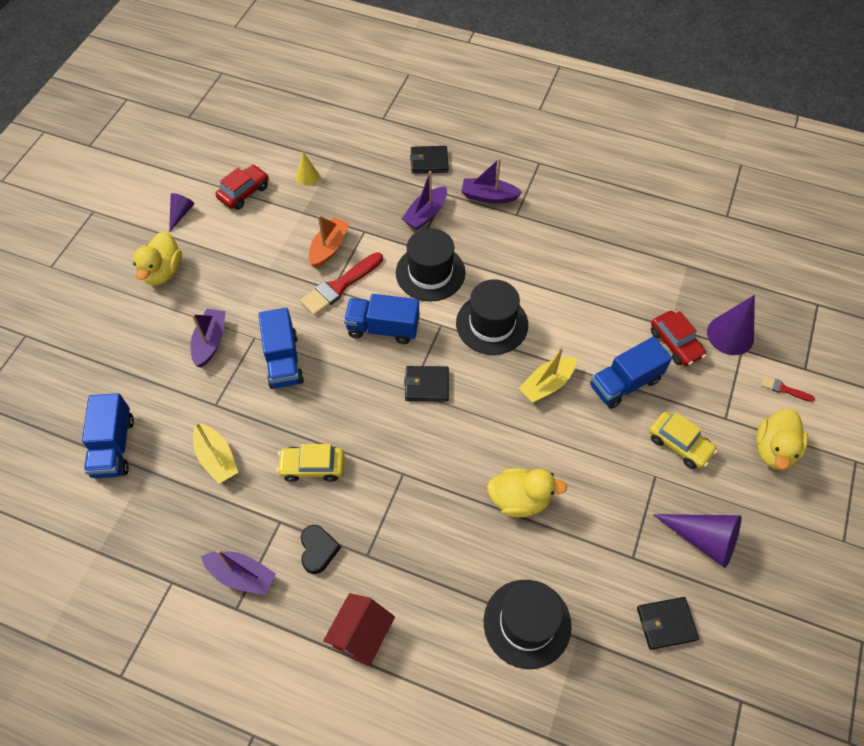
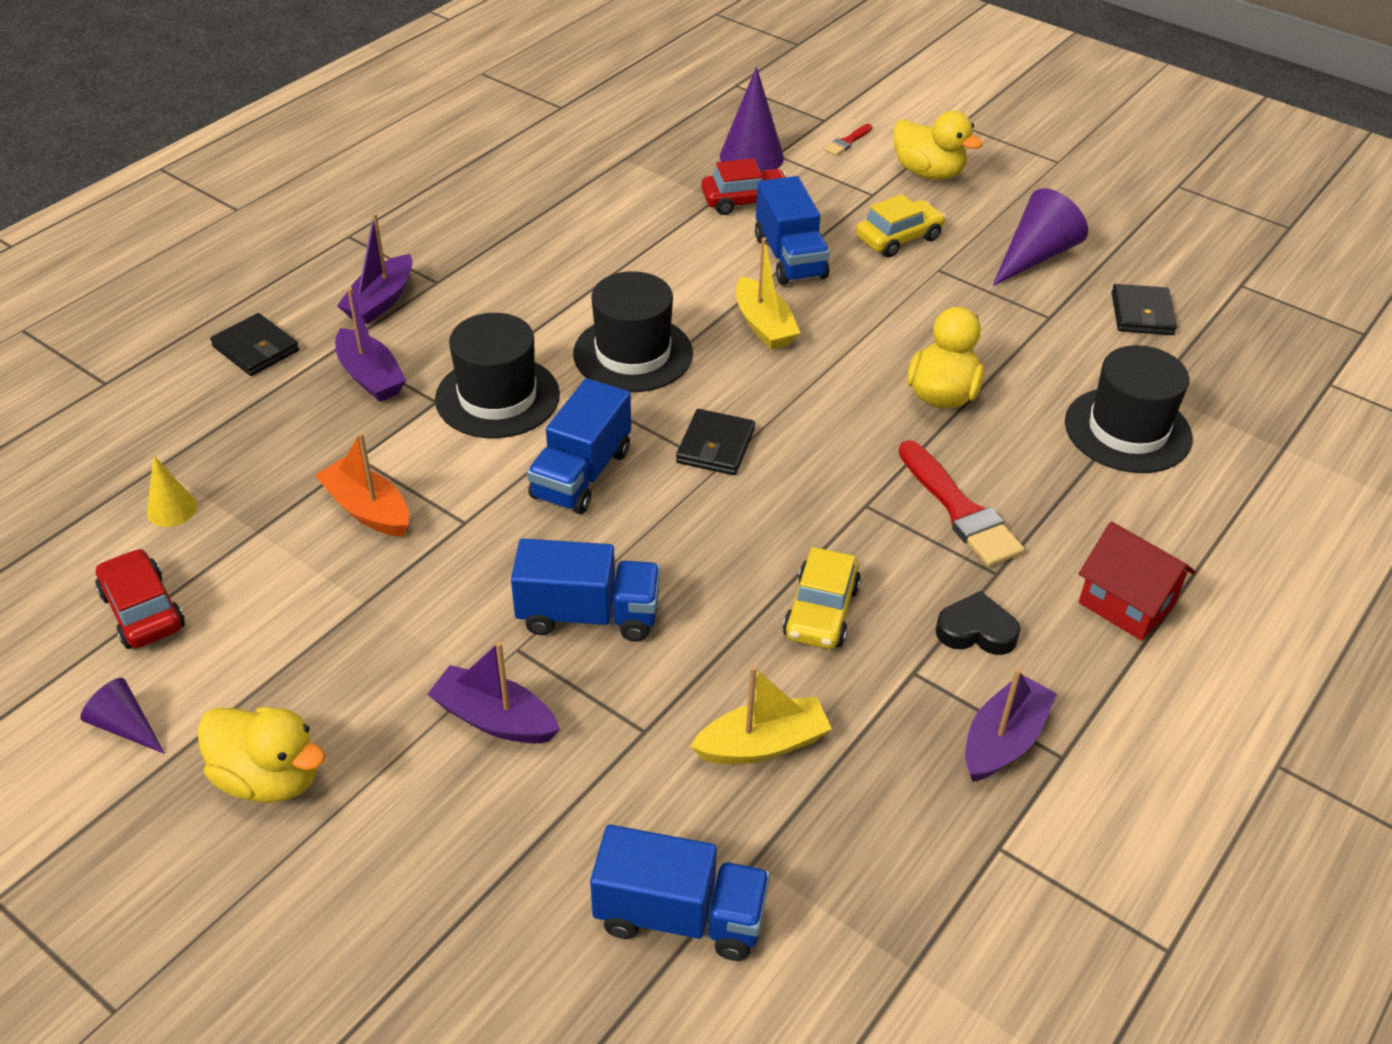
camera: 75 degrees left, 15 degrees down
(340, 286) = (463, 511): red brush -> red brush (960, 510)
(429, 161) = (256, 348): black wallet -> black wallet turned 60 degrees counterclockwise

